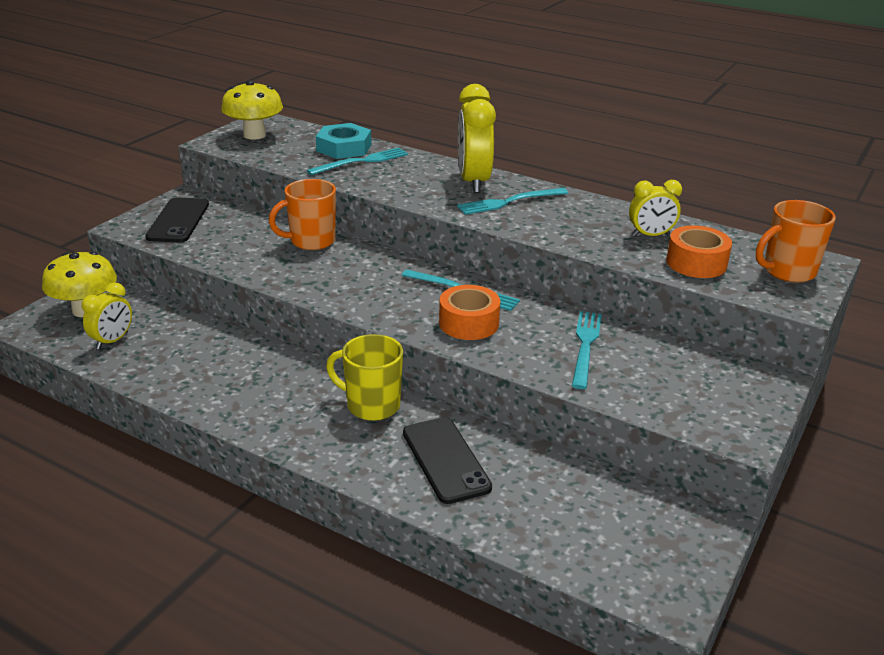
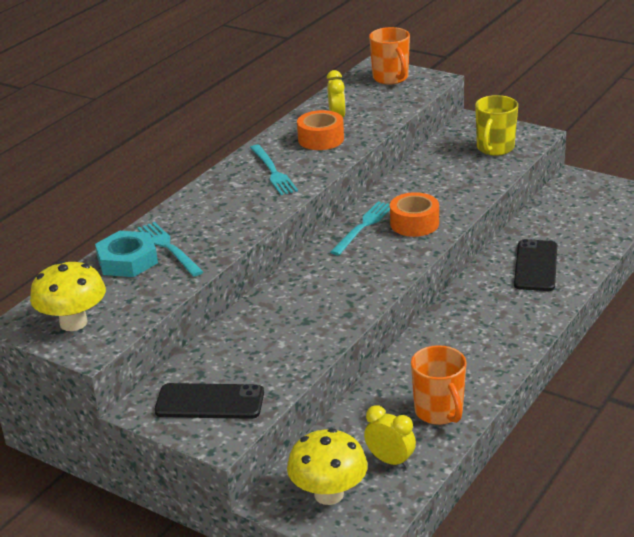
camera: 85 degrees left, 0 degrees up
(311, 241) = (267, 309): orange mug -> orange mug (439, 412)
(371, 405) = (476, 300): yellow mug -> yellow mug (495, 148)
(446, 460) = (535, 266): black phone -> black phone turned 60 degrees counterclockwise
(473, 182) = (227, 188): yellow clock -> none
(585, 346) = (441, 178): turquoise fork -> none
(696, 263) = (381, 105): orange tape -> orange tape (321, 139)

